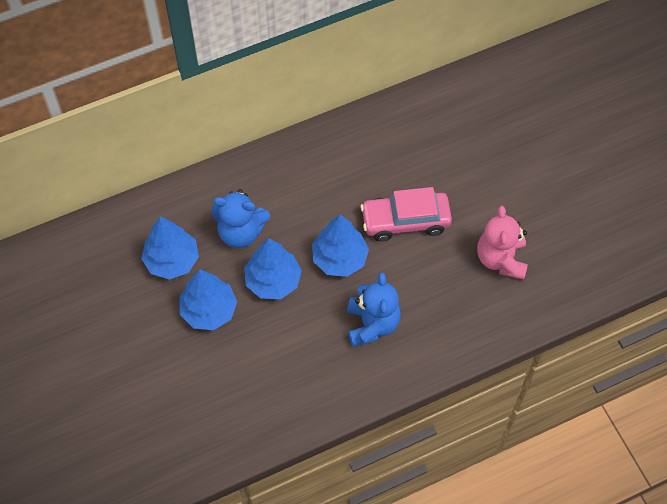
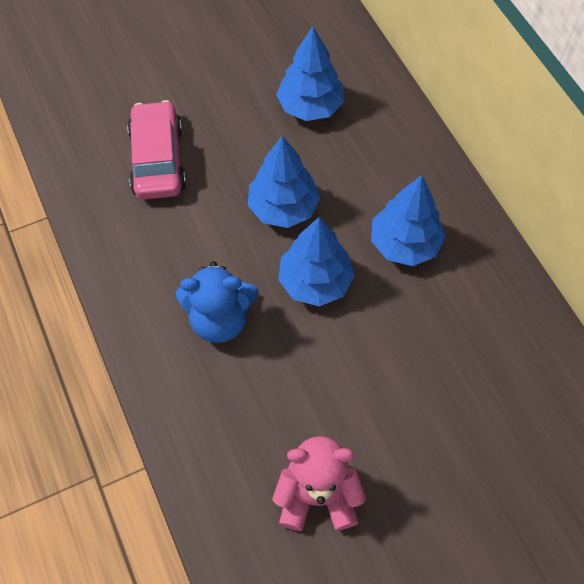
camera: 90 degrees right, 0 degrees up
(209, 310) = (245, 144): blue tree -> blue tree (404, 244)
(241, 232) = (350, 172): blue teddy bear -> none
(405, 221) = (374, 364): pink car -> pink car (157, 160)

